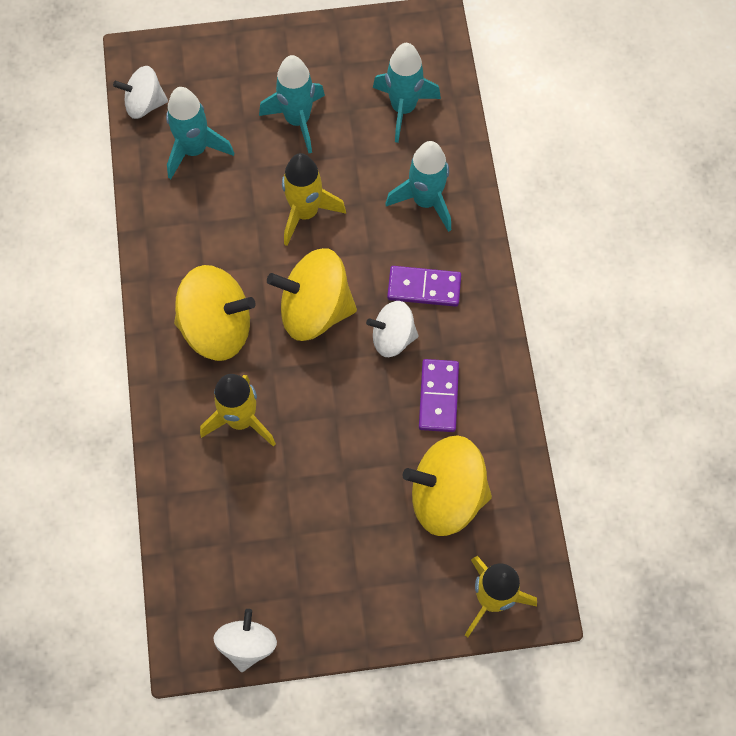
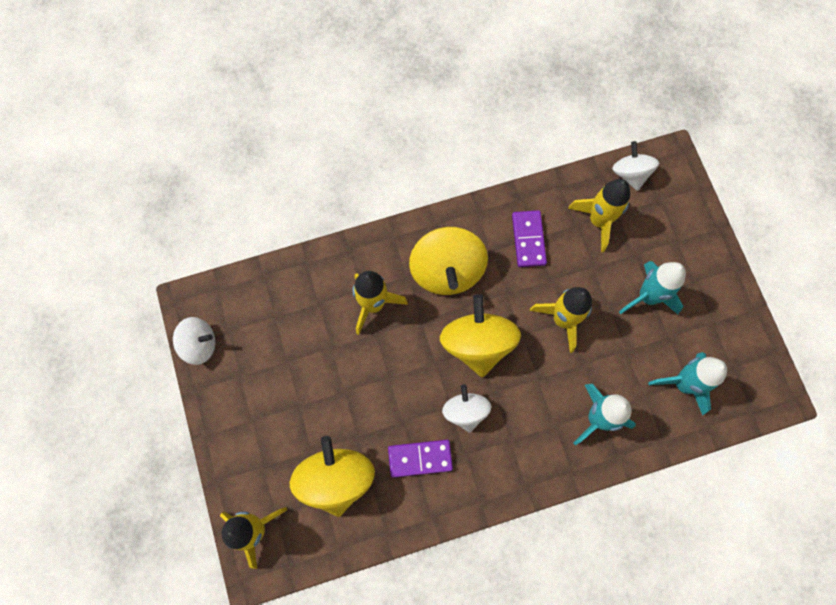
camera: 80 degrees right, 5 degrees up
(195, 150) = (598, 221): turquoise rocket -> yellow rocket
(424, 288) = (515, 430): purple domino -> purple domino (528, 239)

